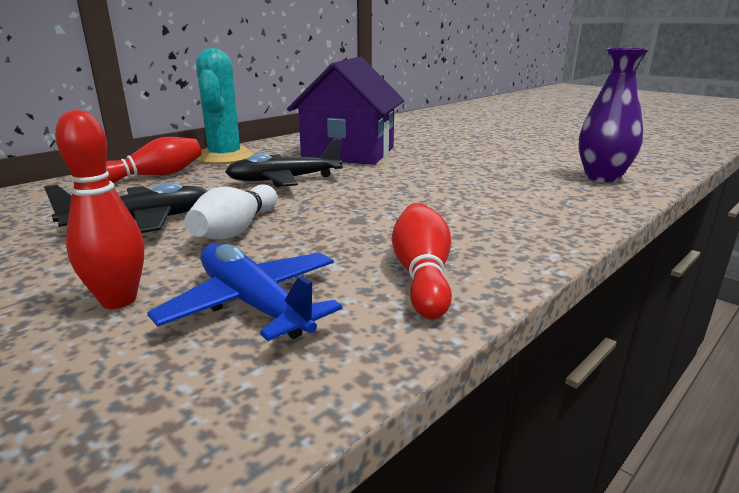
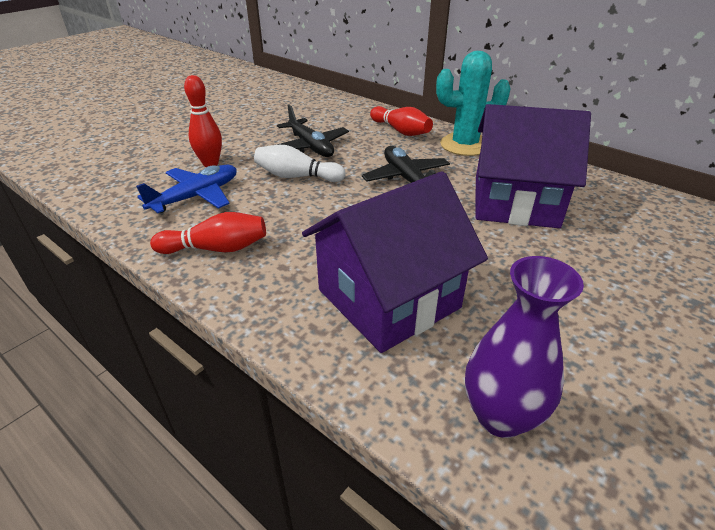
camera: 85 degrees right, 15 degrees up
(498, 196) = (388, 299): none -> purple house

